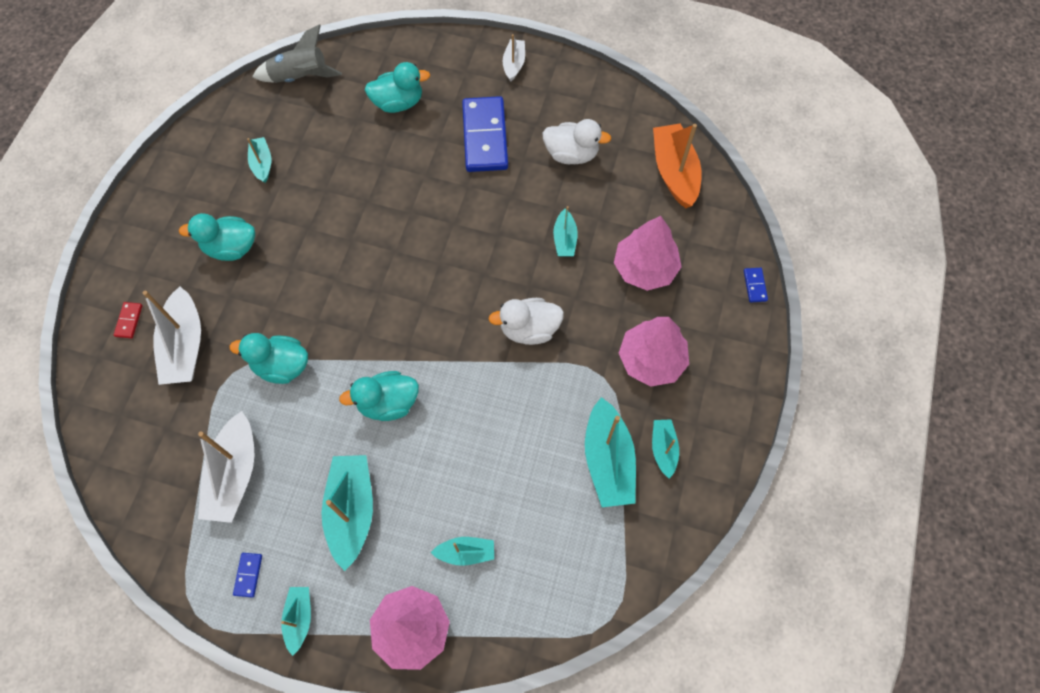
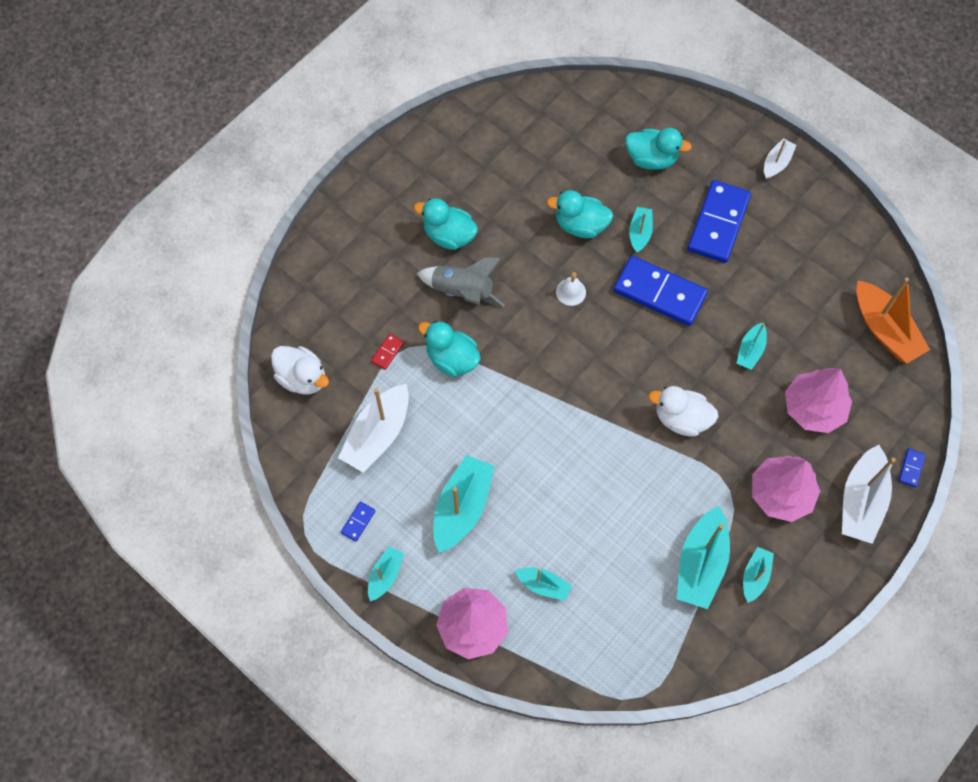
camera: 25 degrees right, 0 degrees up
(129, 321) = (339, 265): red domino -> red domino (387, 352)
(185, 346) = (378, 307): white boat -> white boat (861, 501)
(262, 163) = (505, 169): turquoise boat -> turquoise boat (640, 233)
(300, 77) = (571, 99): grey rocket -> grey rocket (462, 292)
(373, 253) = (571, 292): none -> white bell
(388, 403) = (529, 430): turquoise duck -> turquoise duck (580, 225)
(458, 221) = (659, 293): none -> blue domino
(571, 154) = (793, 273): white duck -> white duck (302, 378)
(674, 172) = (884, 330): orange boat -> orange boat turned 135 degrees clockwise

